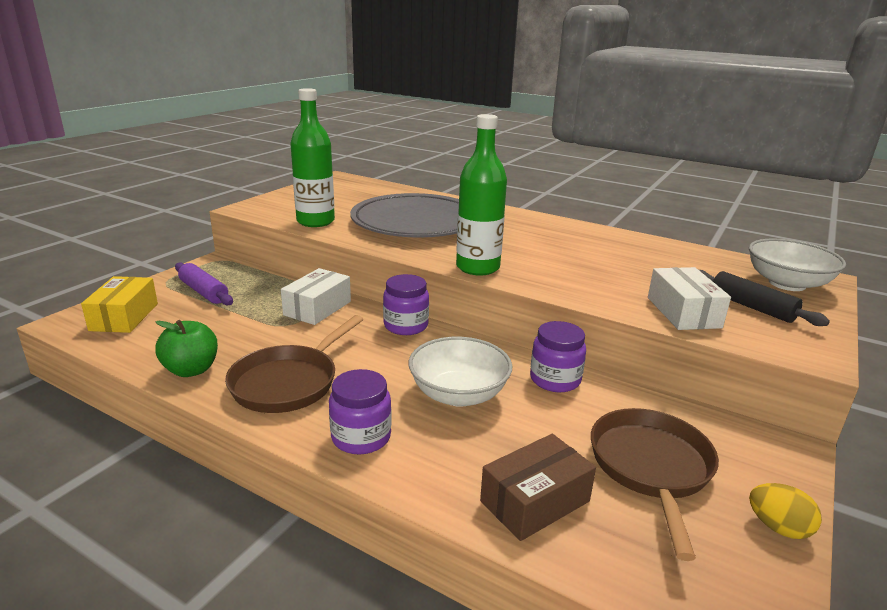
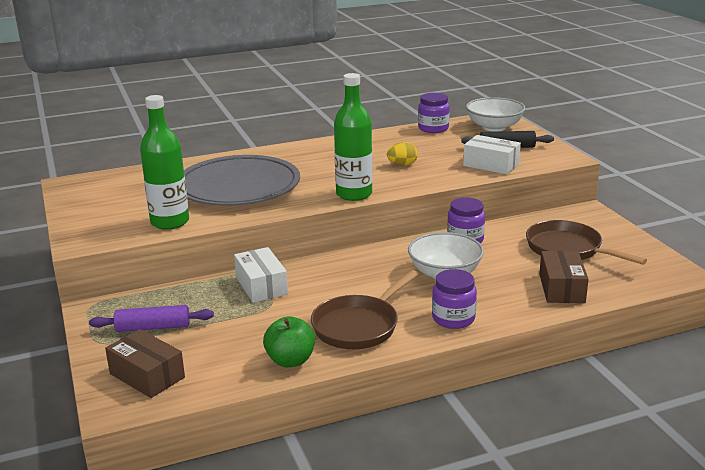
camera: 50 degrees left, 0 degrees up
(124, 317) = (147, 375): yellow box -> brown box
(289, 382) = (359, 326): brown pan -> brown pan turned 60 degrees clockwise
(406, 326) = (337, 261): purple jar -> purple jar (433, 128)
(778, 527) = (633, 241): yellow egg -> yellow egg (402, 165)

